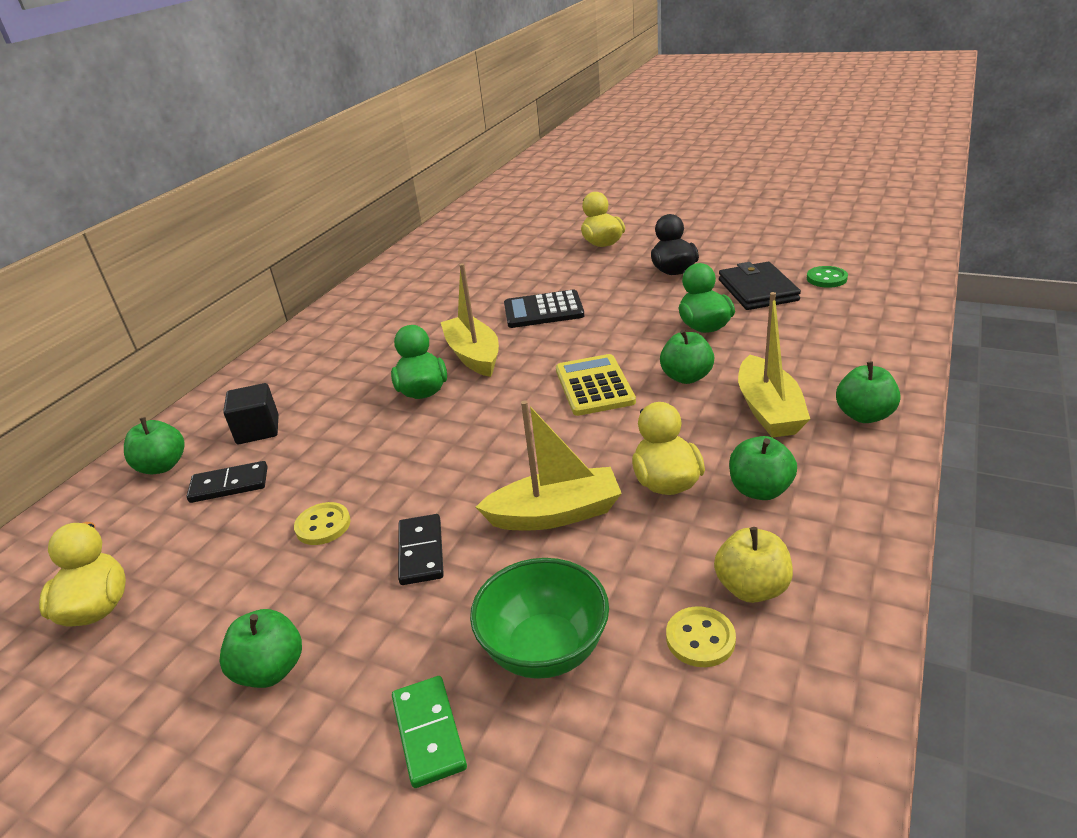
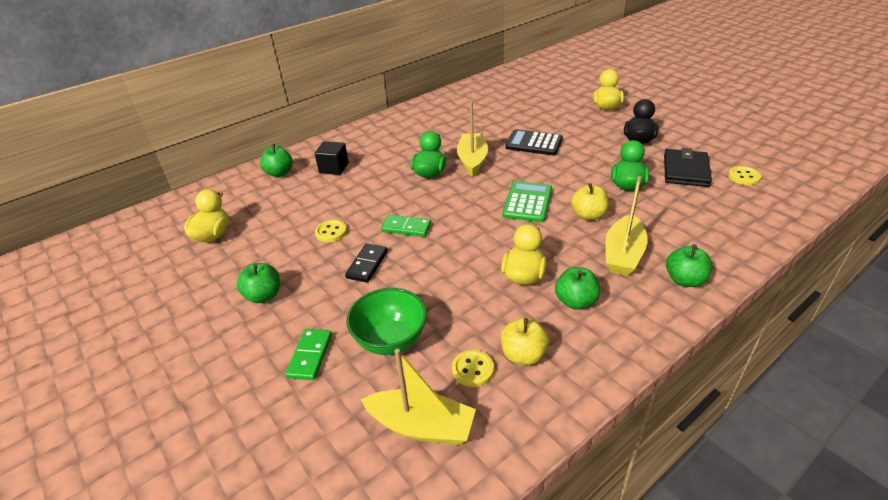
camera: 25 degrees right, 5 degrees up
(229, 485) = (302, 194): black domino -> none
(443, 477) = (406, 227): none -> green domino
(555, 514) = (448, 270): yellow boat -> yellow boat (421, 426)
(594, 386) = (527, 202): yellow calculator -> green calculator
(686, 377) = (588, 215): green apple -> yellow apple
(826, 278) = (743, 177): green button -> yellow button

